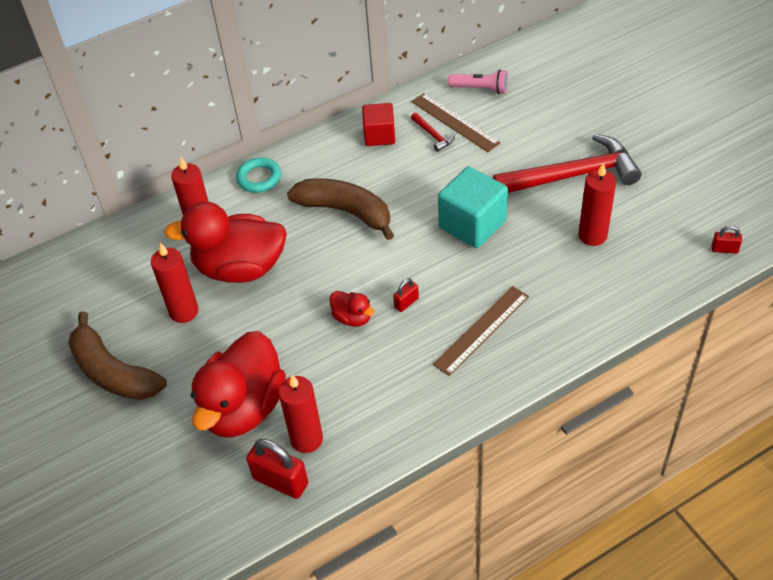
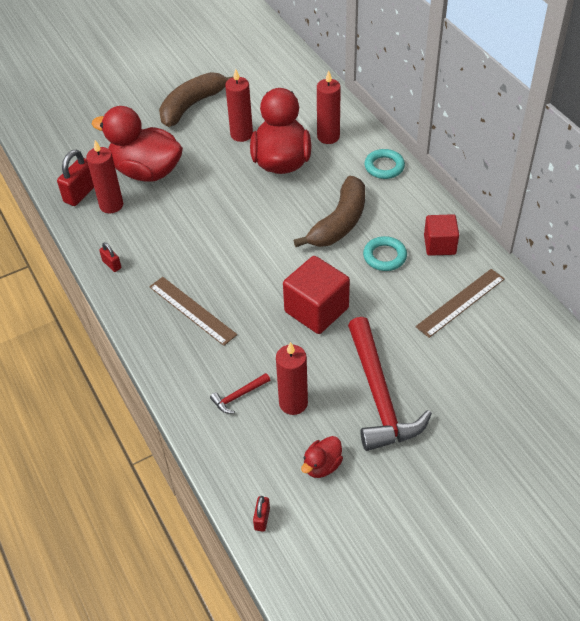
camera: 90 degrees right, 0 degrees up
(352, 318) = (219, 228): red duck -> red duck (322, 465)
(396, 175) = (384, 256): none -> turquoise ring
(406, 303) = (230, 262): red padlock -> red padlock (112, 264)
(433, 135) = (440, 285): red hammer -> red hammer (238, 396)
(472, 224) = (316, 310): turquoise cube -> red cube
(480, 89) = (514, 326): pink flashlight -> none

